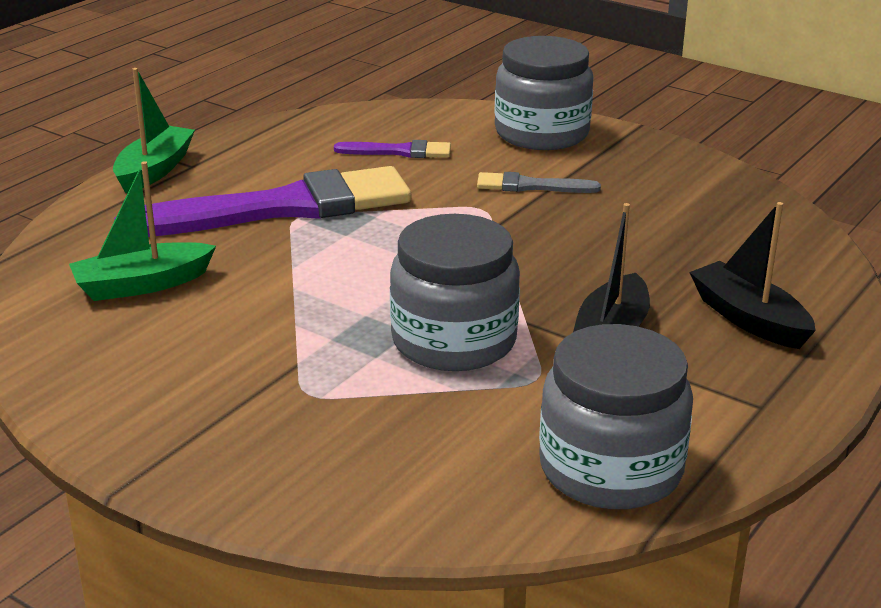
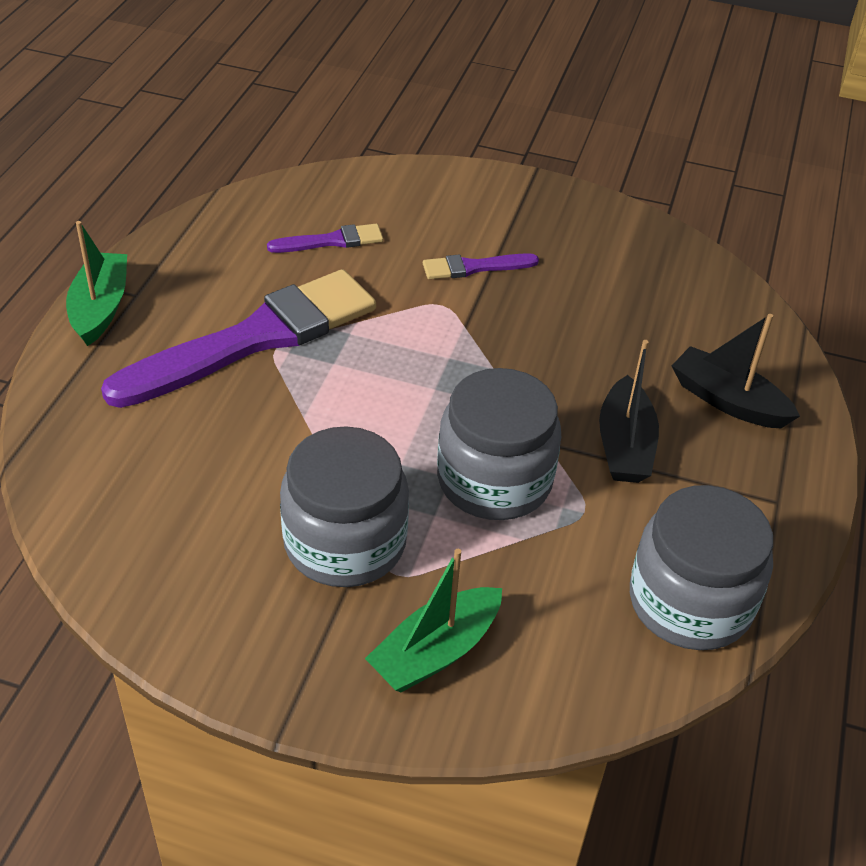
camera: 20 degrees left, 15 degrees up
(142, 285) = (169, 468): green boat -> green boat (435, 651)
(531, 186) = (474, 267): grey brush -> purple brush
(541, 133) = (453, 194): grey jar -> grey jar (345, 542)

